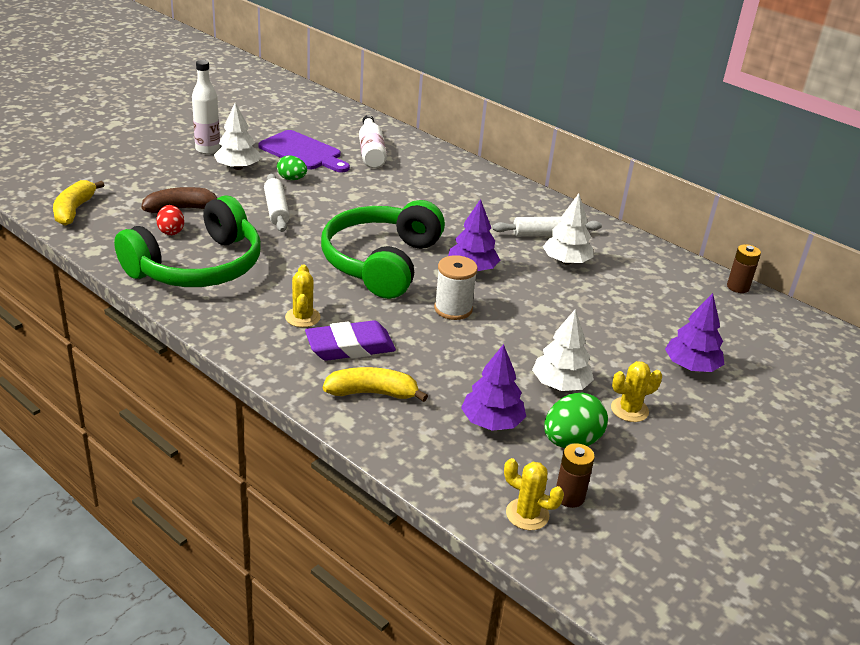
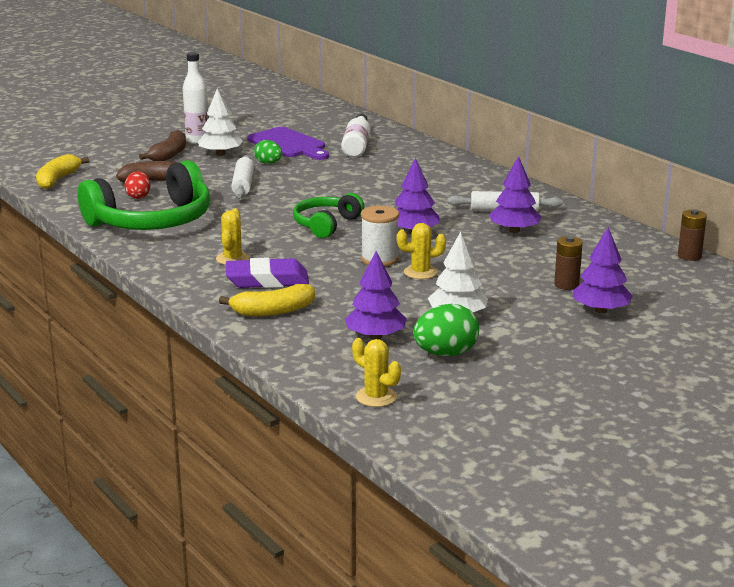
camera: 15 degrees right, 10 degrees down
(184, 170) = (169, 155): none -> brown banana
(372, 393) = (272, 311): yellow banana -> yellow banana turned 150 degrees clockwise
(381, 262) = (326, 224): green headphones -> green headphones, size x0.56
(566, 261) = (514, 230): white tree -> purple tree
(569, 497) = (423, 389): brown battery -> brown battery (566, 285)
(629, 410) = (517, 336): yellow cactus -> yellow cactus (420, 272)

